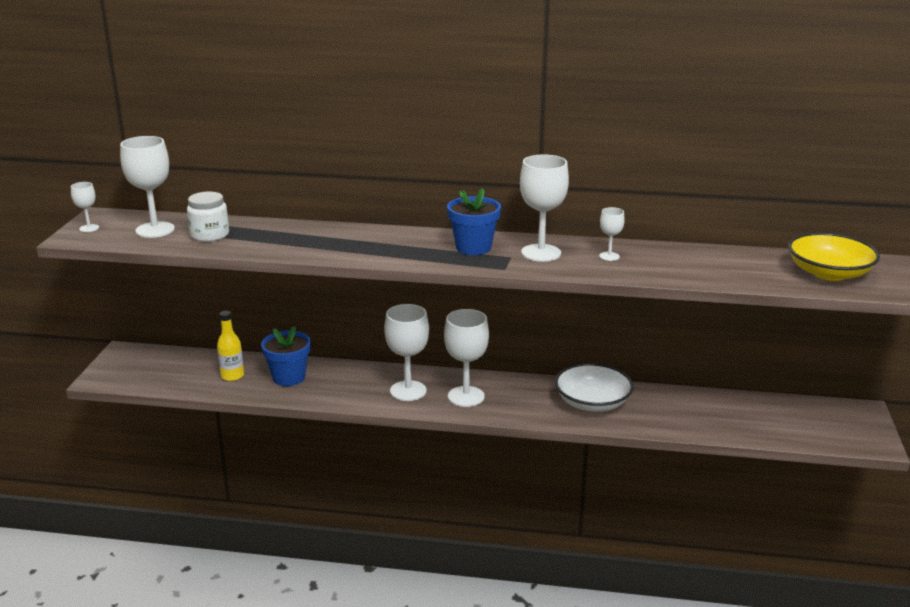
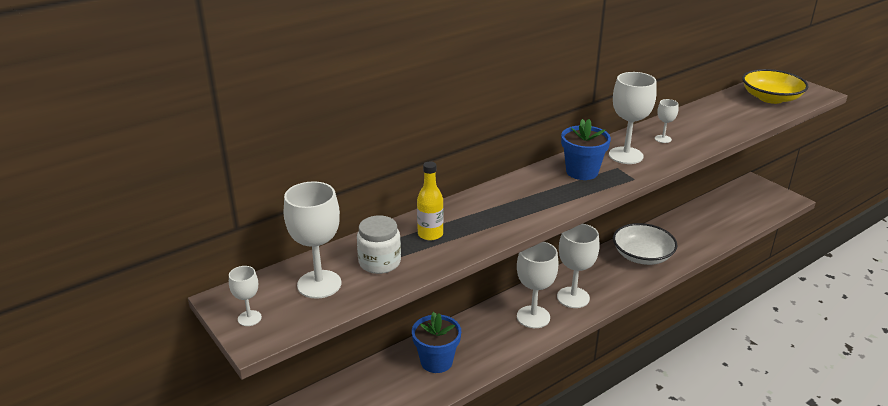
camera: 45 degrees left, 5 degrees up
(232, 376) = (391, 389): yellow bottle -> yellow bottle (430, 234)

